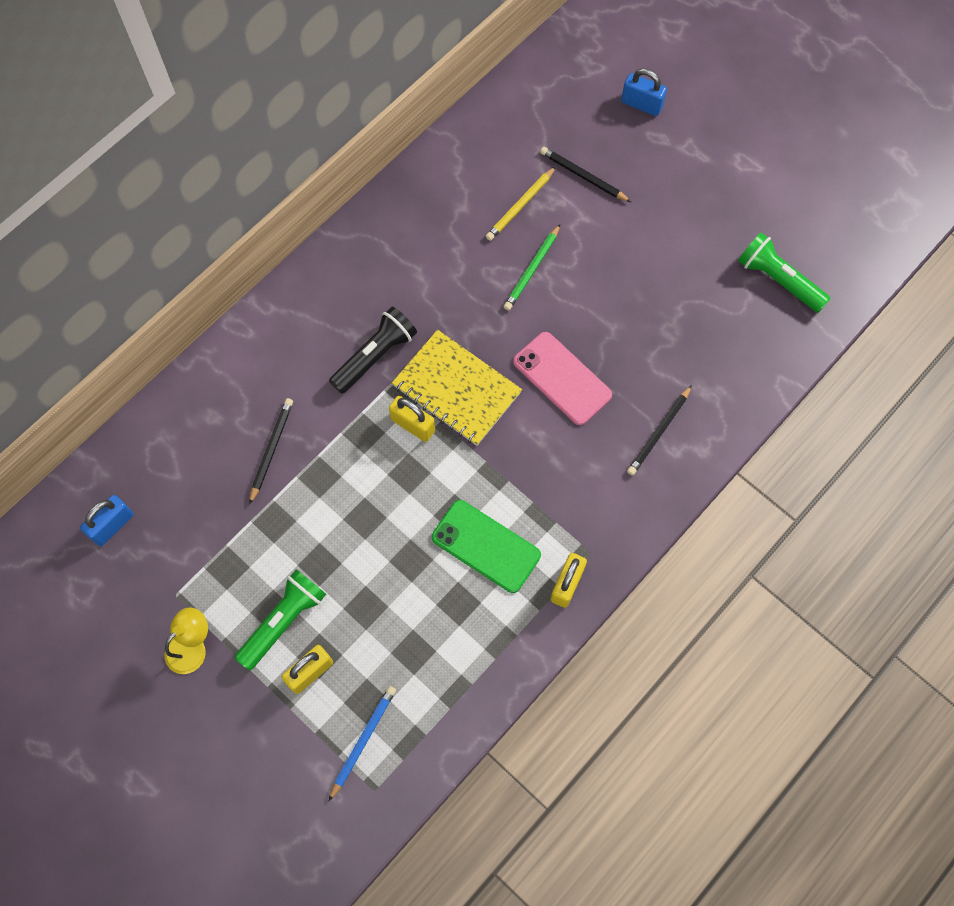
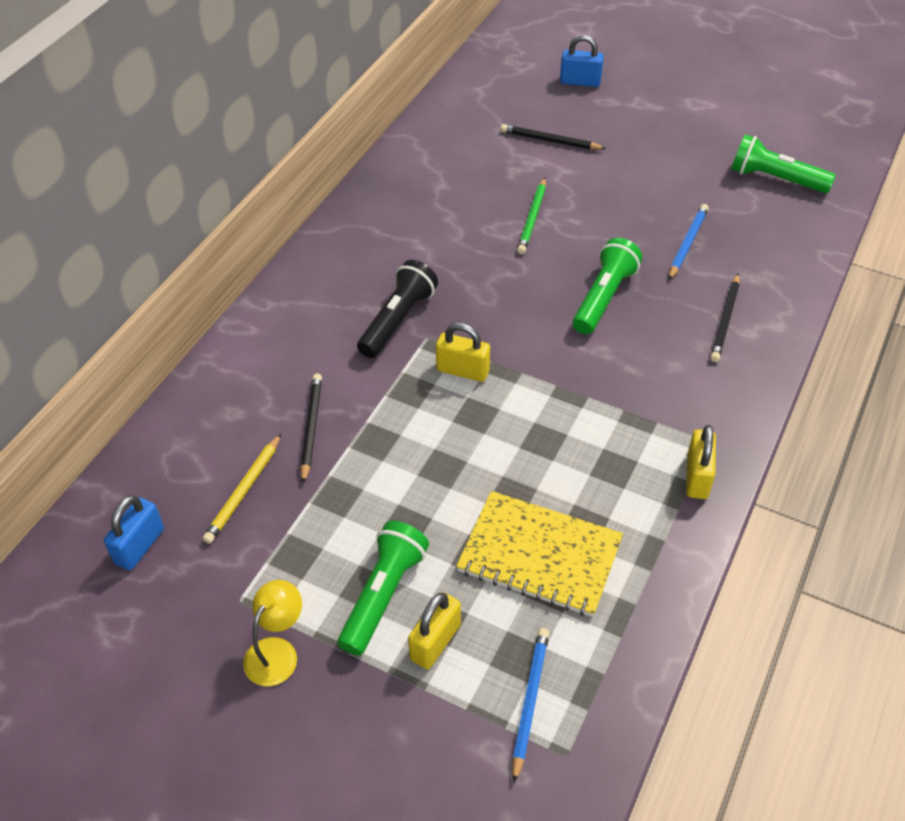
camera: 15 degrees left, 20 degrees down
(456, 389) = (497, 329): yellow notebook -> yellow notebook (539, 555)
(486, 546) = (590, 462): green phone -> none
(520, 205) = (499, 173): yellow pencil -> yellow pencil (244, 491)
(562, 378) = (604, 297): pink phone -> green flashlight
(662, 336) = (687, 243): none -> blue pencil

